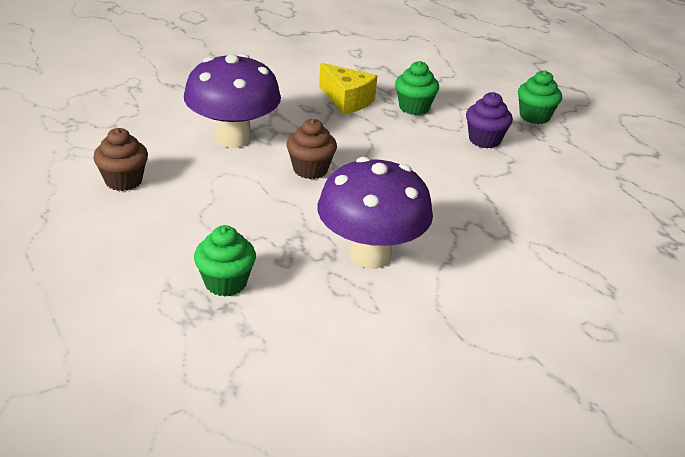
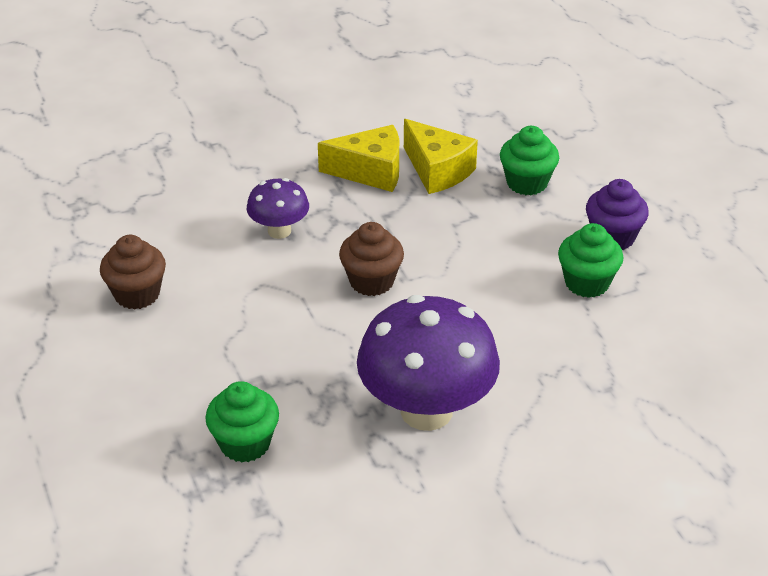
camera: 10 degrees right, 5 degrees up
(233, 138) = (279, 231): purple mushroom -> purple mushroom, size x0.52
(297, 101) = (370, 172): none -> yellow cheese
(534, 116) = (692, 199): green cupcake -> green cupcake (587, 283)

